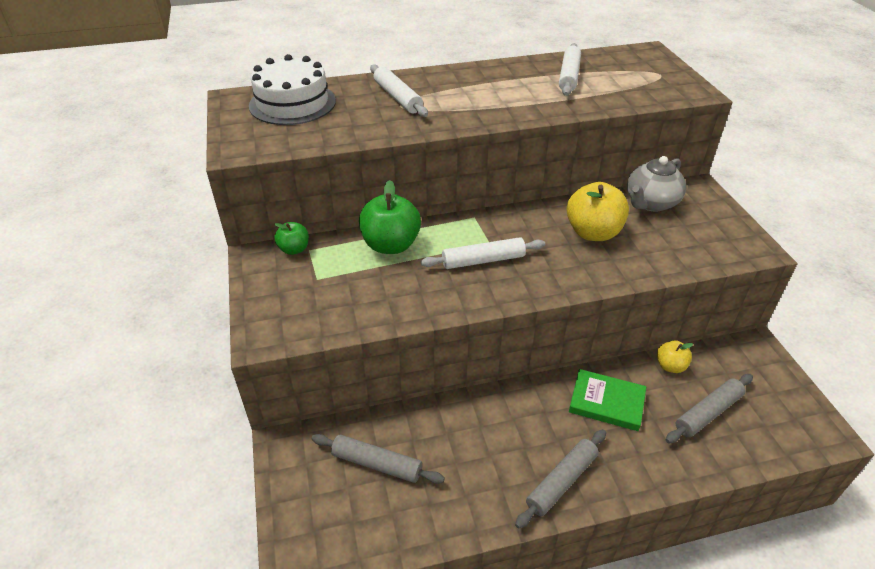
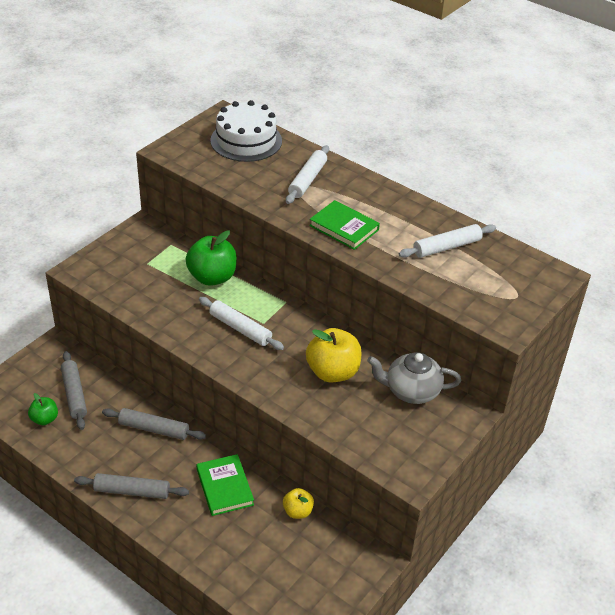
camera: 50 degrees right, 0 degrees up
(294, 249) = (164, 238): green apple -> green apple (44, 419)
(489, 107) = (344, 227): none -> green book
(708, 413) = (266, 552): grey rolling pin -> grey rolling pin (154, 429)

